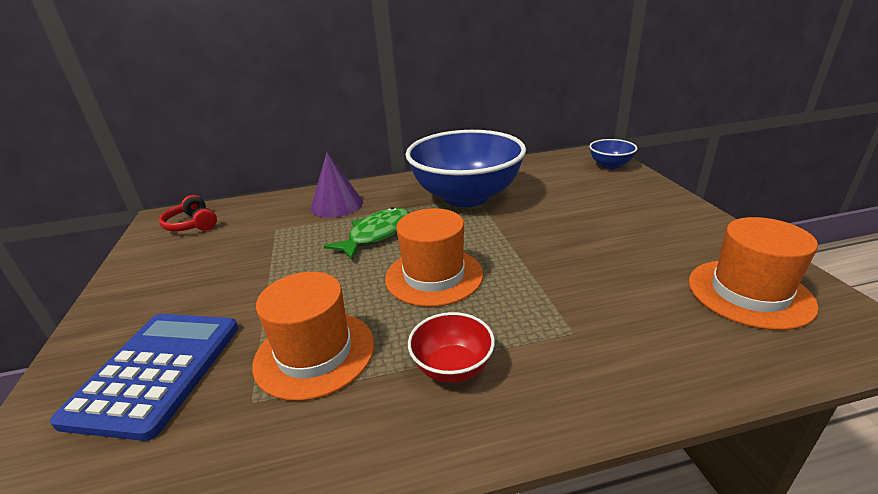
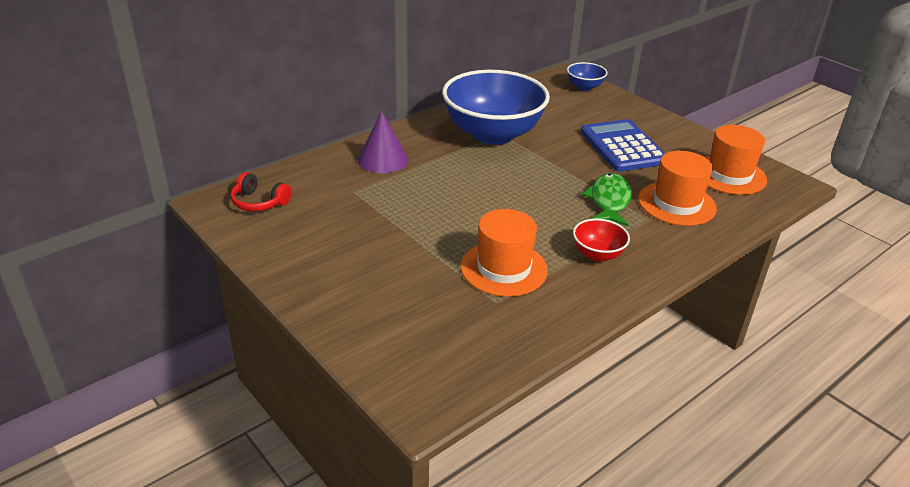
camera: 30 degrees left, 5 degrees up
(157, 371) = (406, 306): blue calculator -> blue calculator (623, 146)
(376, 234) = (452, 180): green fish -> green fish (609, 201)
(434, 276) = (531, 203): orange hat -> orange hat (676, 203)

